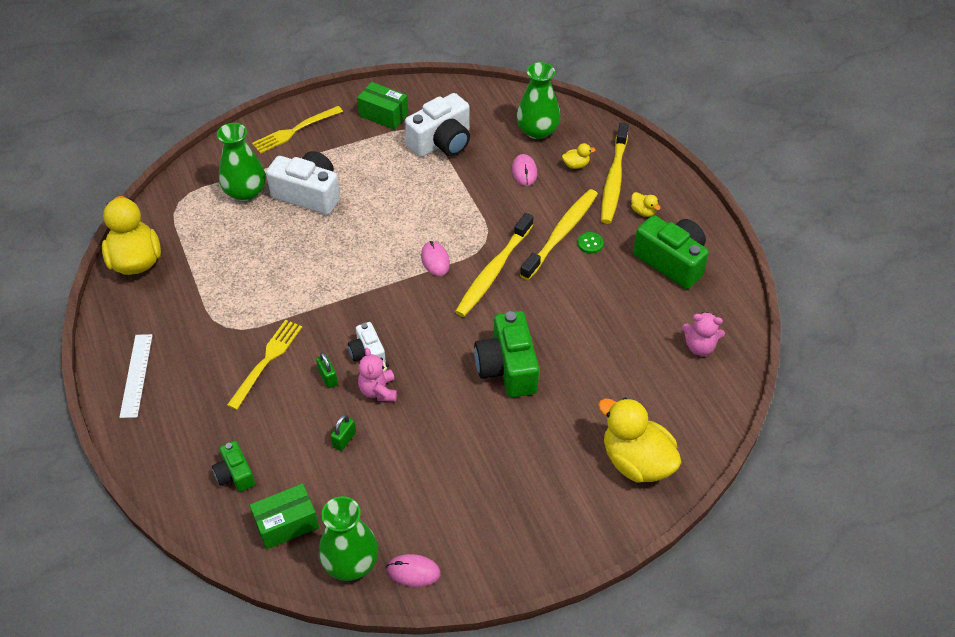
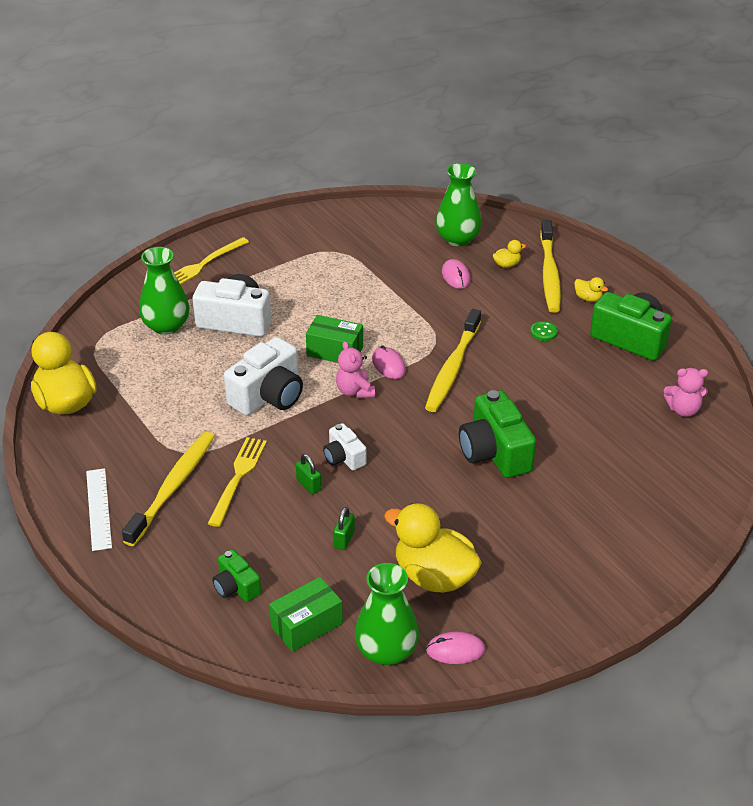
camera: 10 degrees left, 10 degrees down
(378, 391) = (366, 490): pink teddy bear -> pink teddy bear (355, 391)
(383, 115) = (293, 241): green box -> green box (335, 351)
(442, 142) = (362, 259): white camera -> white camera (268, 396)
(561, 233) = (511, 327): yellow toothbrush -> yellow toothbrush (173, 487)
(636, 461) = (653, 519): yellow duck -> yellow duck (434, 576)

